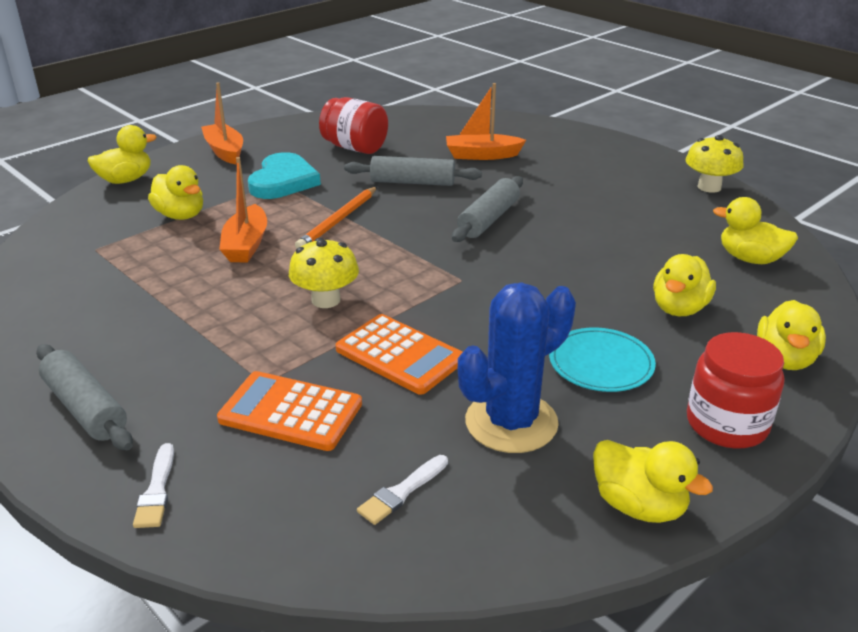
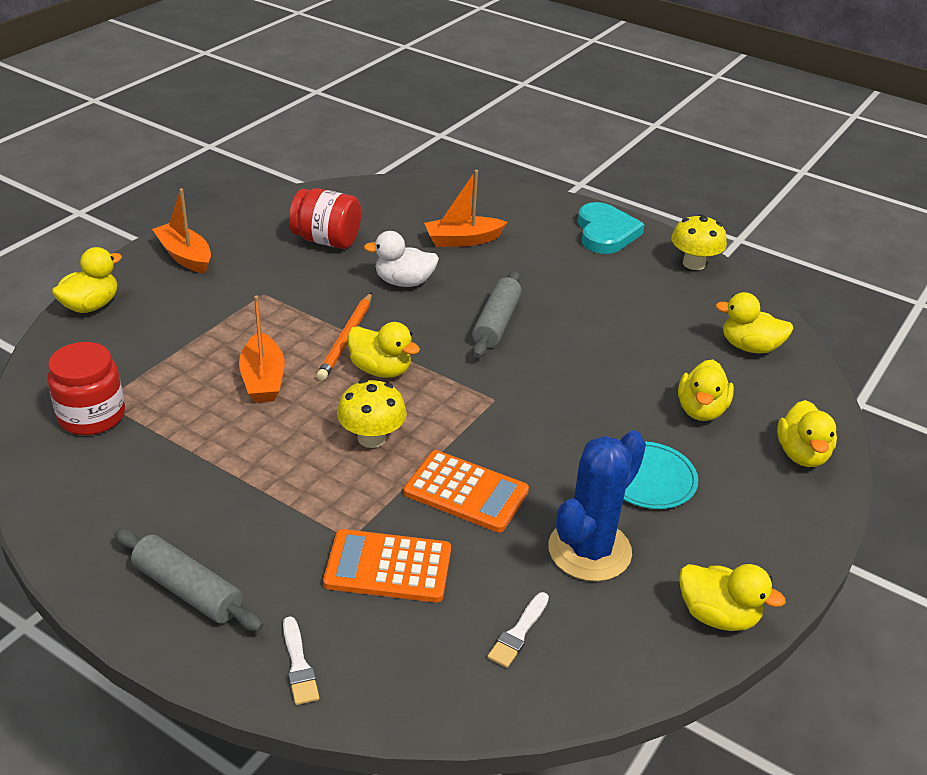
camera: 15 degrees left, 5 degrees up
(181, 215) = (175, 348): yellow duck -> yellow duck (381, 370)
(283, 181) = (267, 292): turquoise heart -> turquoise heart (605, 233)
(412, 182) = (404, 282): grey rolling pin -> white duck
(726, 424) = (768, 527): red jar -> red jar (92, 416)

